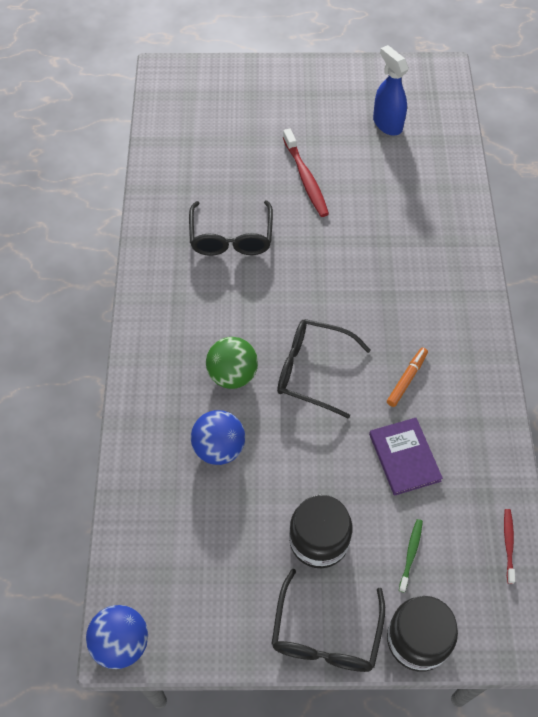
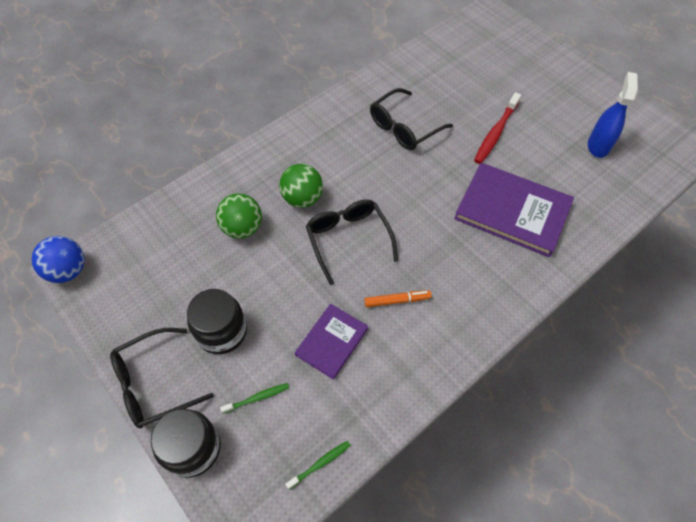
camera: 50 degrees right, 0 degrees up
(219, 448) = (242, 228): blue ball -> green ball
(395, 231) = (512, 211): none -> purple book
(508, 544) = (320, 464): red toothbrush -> green toothbrush

